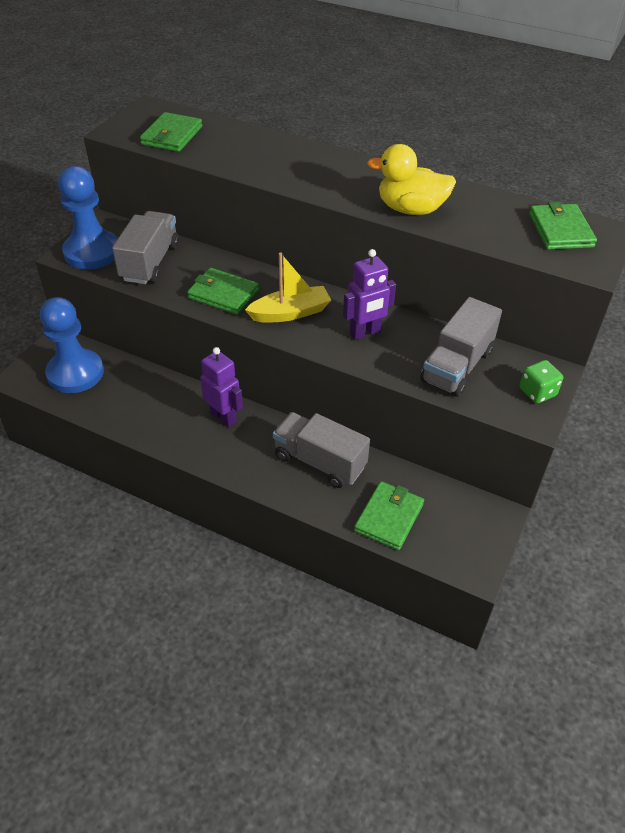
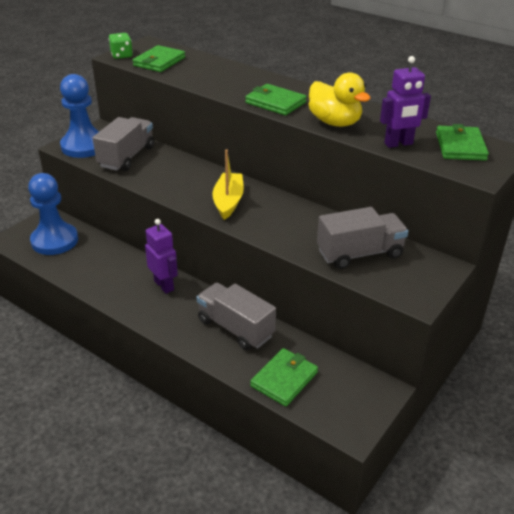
camera: 10 degrees right, 10 degrees down
(223, 294) = (177, 183): green wallet -> green wallet (275, 102)
(290, 313) = (228, 201): yellow boat -> yellow boat turned 75 degrees counterclockwise
(365, 333) = (287, 221): purple robot -> purple robot (398, 144)
(410, 209) = (335, 122): yellow duck -> yellow duck turned 150 degrees counterclockwise
(457, 366) = (359, 253): grey truck -> grey truck turned 150 degrees counterclockwise
(537, 392) = (426, 280): green dice -> green dice (121, 55)

